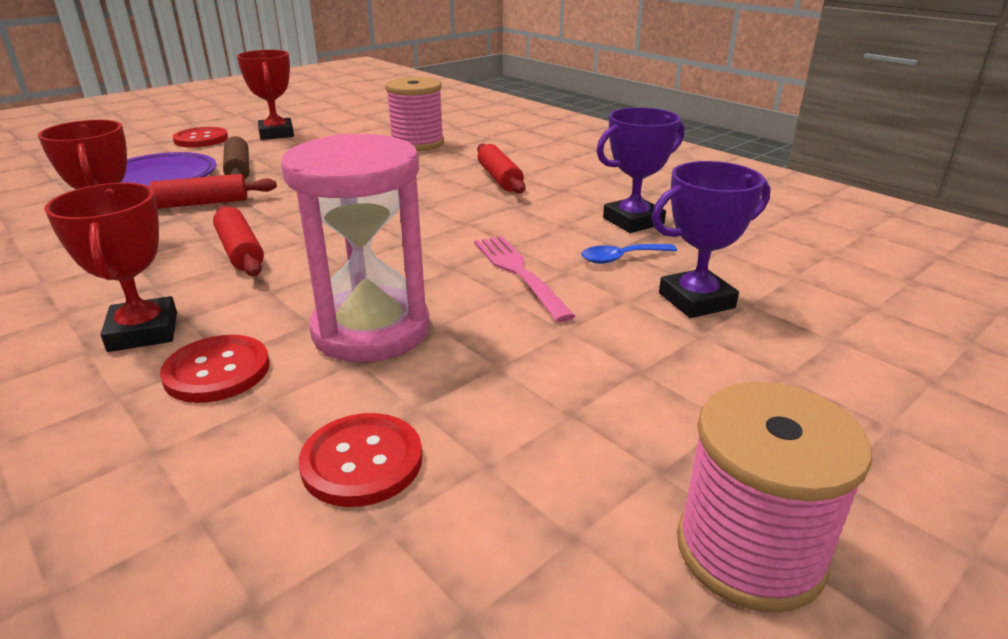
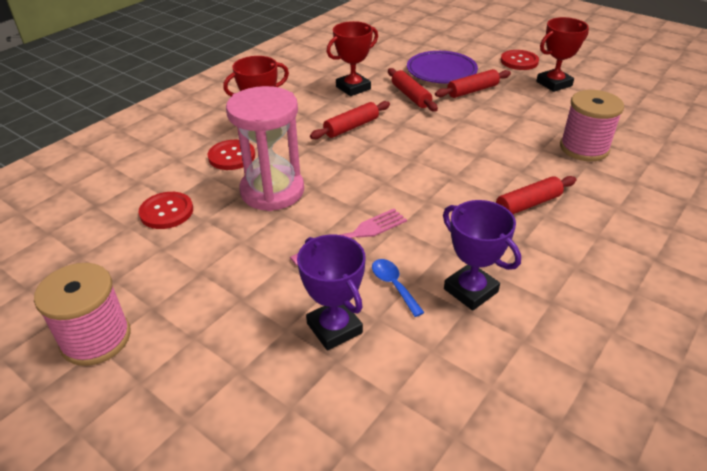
camera: 80 degrees right, 10 degrees up
(238, 169) = (472, 90): brown rolling pin -> red rolling pin

